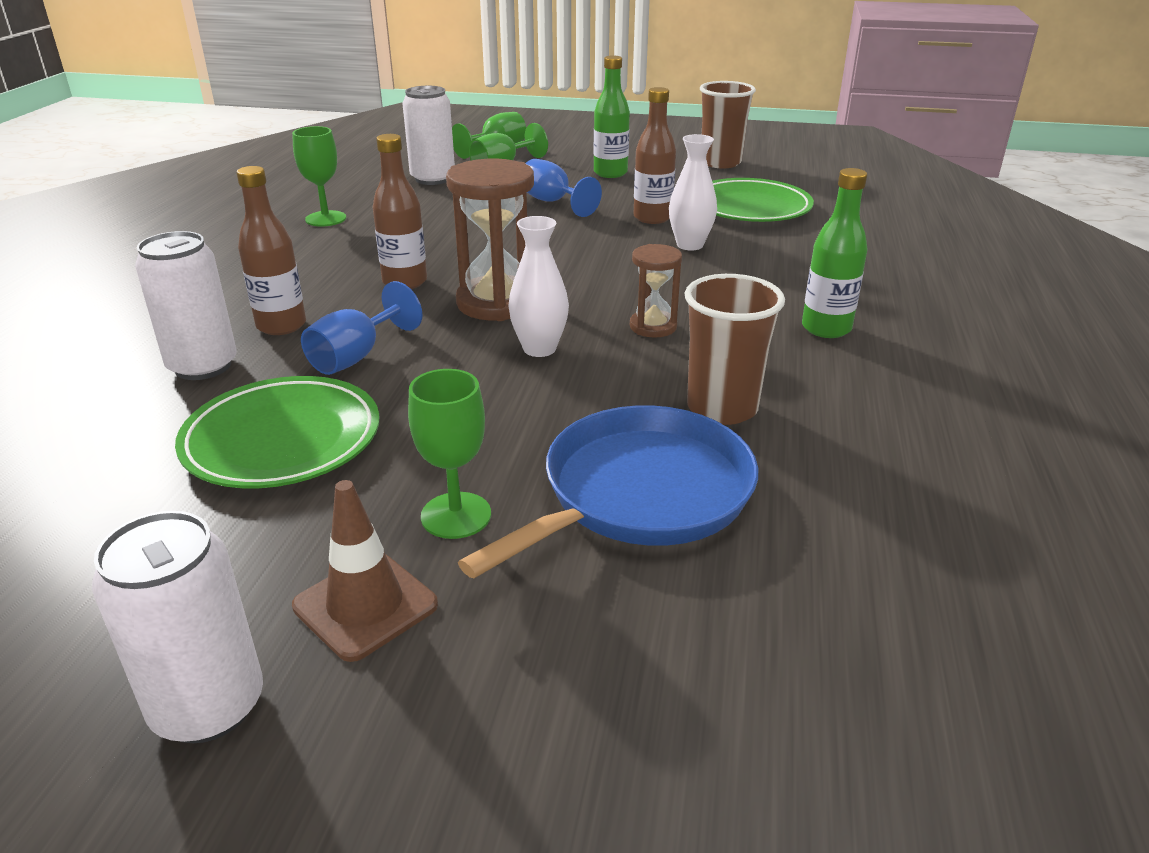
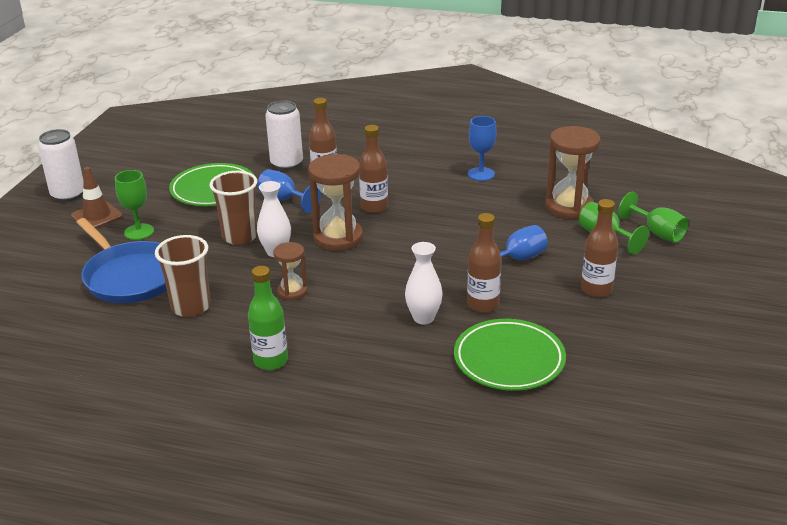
camera: 95 degrees right, 0 degrees up
(326, 219) = (481, 174): green goblet -> blue goblet
(433, 179) = (568, 207): white can -> brown hourglass
(610, 173) = (596, 290): green bottle -> brown bottle
(720, 163) = (641, 358): brown cup -> brown cup (240, 236)

